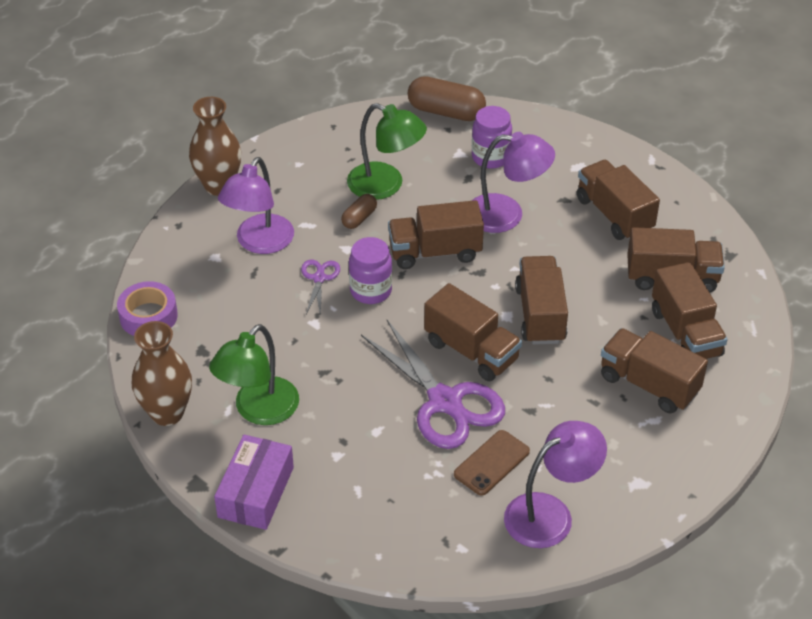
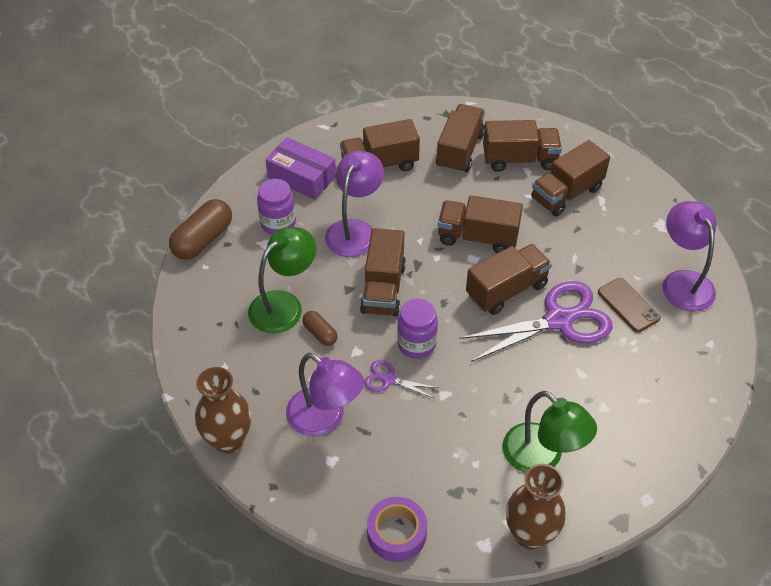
camera: 75 degrees left, 5 degrees up
(256, 492) = (636, 476): purple box -> purple box (301, 177)

